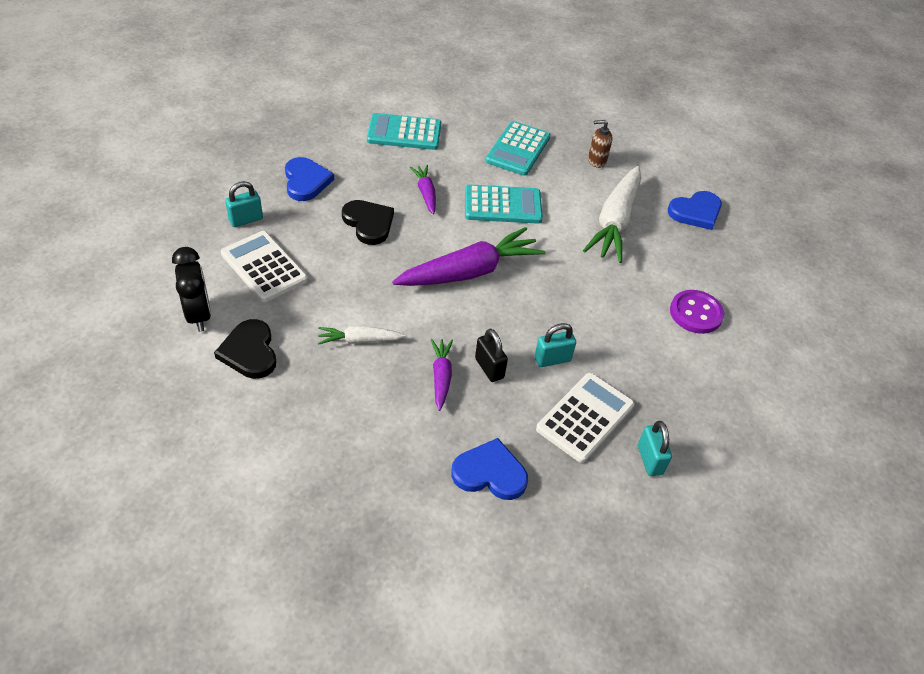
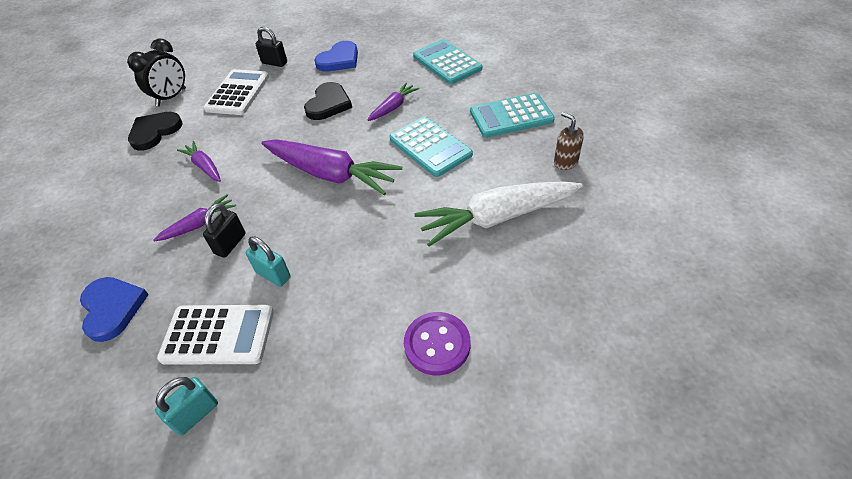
camera: 60 degrees right, 0 degrees up
(246, 220) = (274, 63): turquoise padlock -> black padlock
(359, 340) = (204, 166): white carrot -> purple carrot
(696, 212) = (592, 264): blue heart -> none

